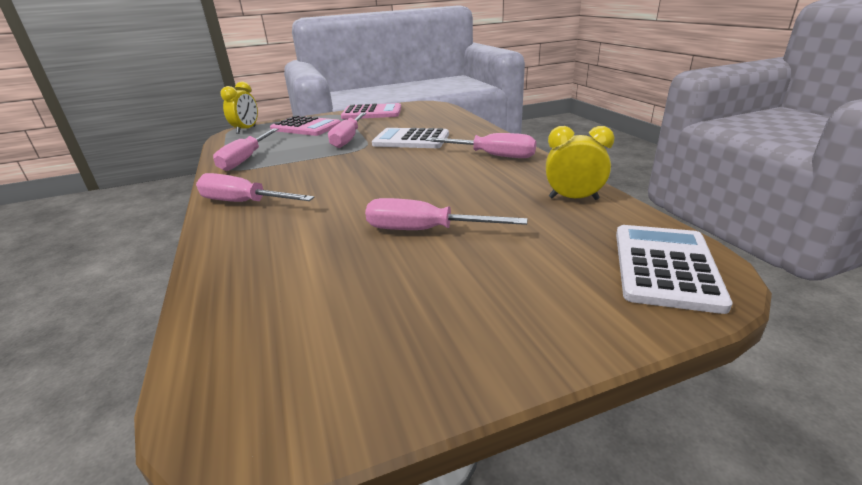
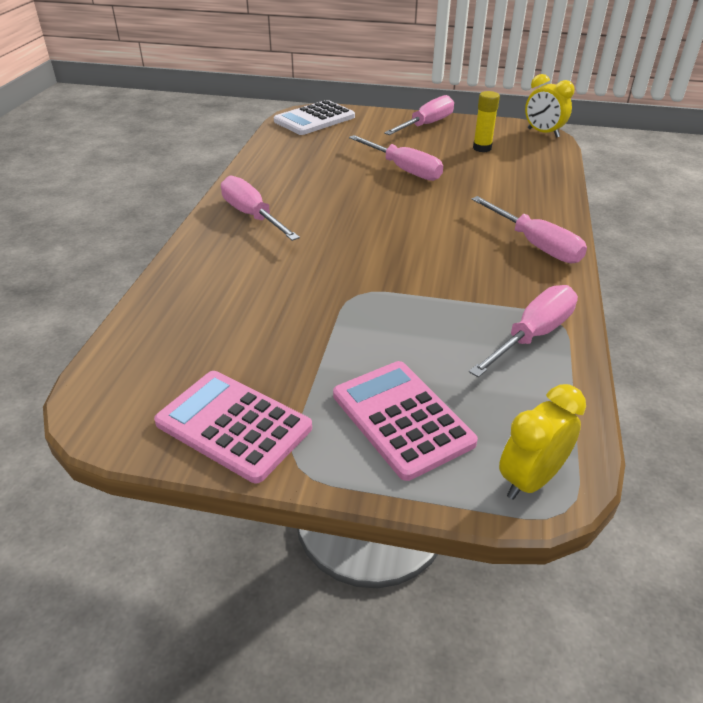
camera: 150 degrees left, 10 degrees up
(345, 311) = (482, 148): none -> yellow glue stick
(348, 139) = (361, 327): pink screwdriver -> pink screwdriver (426, 125)
(411, 140) = (286, 283): white calculator -> none
(573, 198) = (280, 157): yellow clock -> yellow clock (543, 133)

